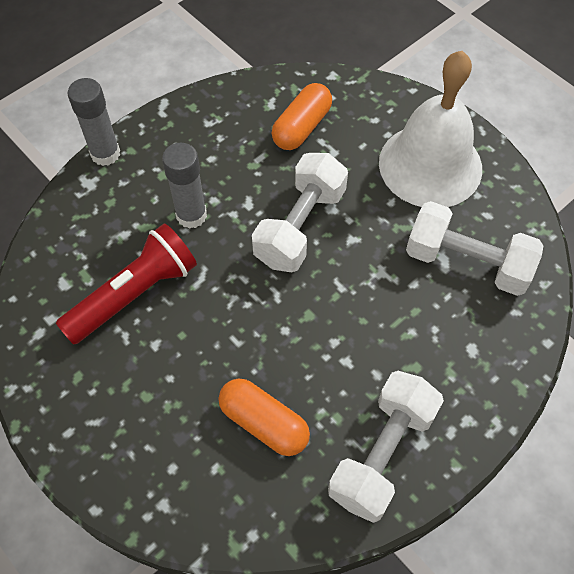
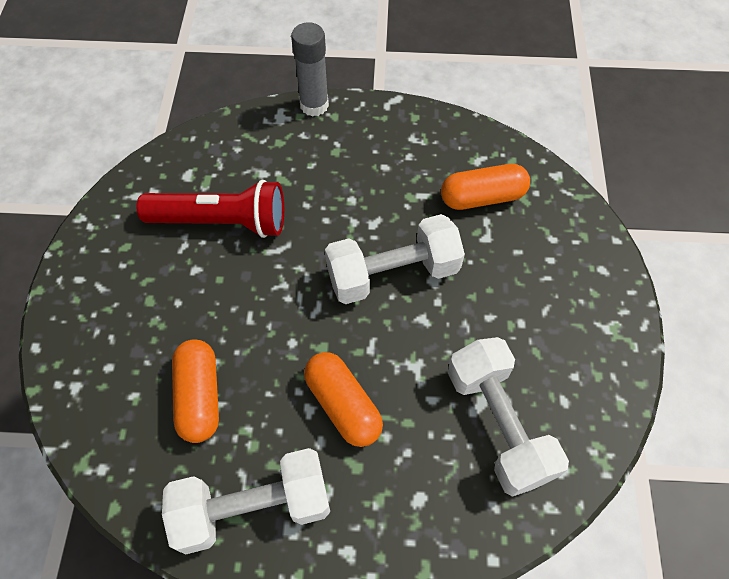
camera: 45 degrees right, 0 degrees up
(191, 215) = (323, 198): grey glue stick -> none
(364, 337) = (343, 405): none -> orange capsule
(430, 165) = (559, 315): white bell -> none

